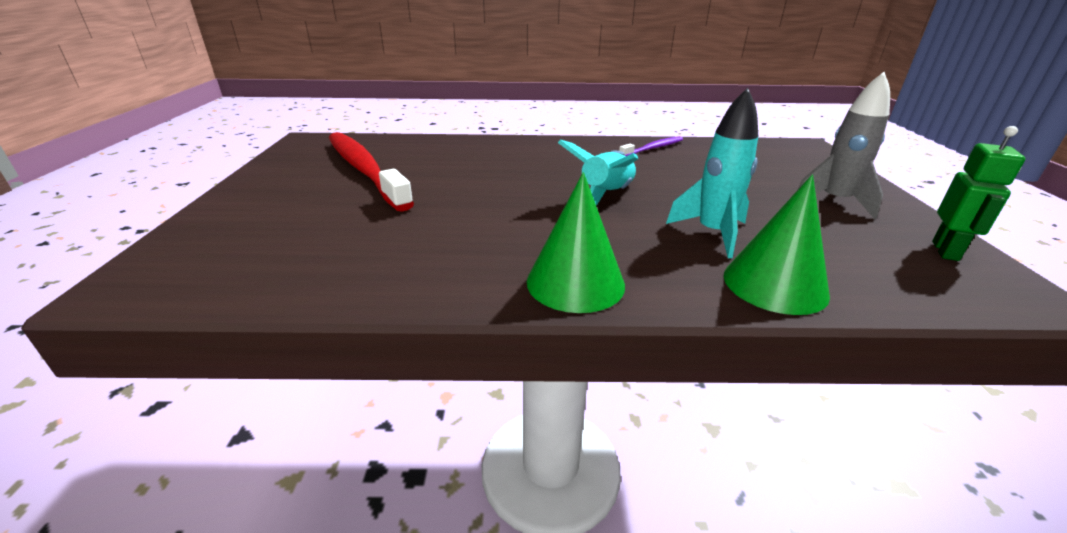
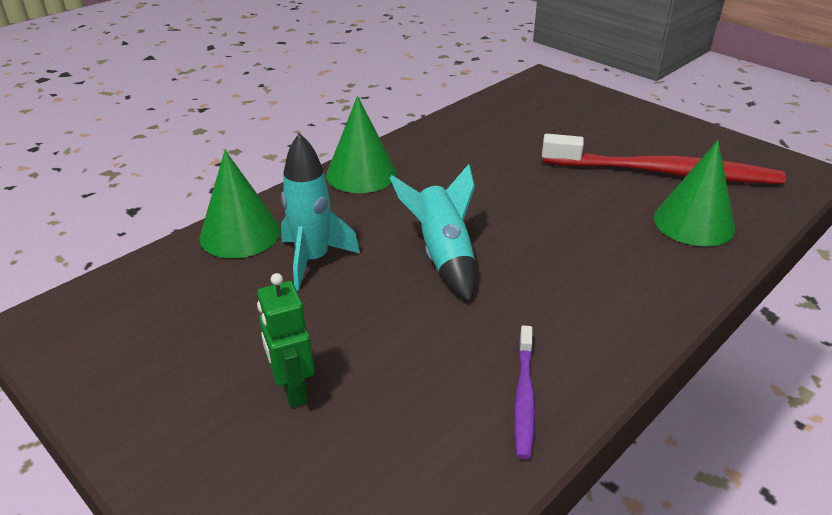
camera: 135 degrees right, 5 degrees up
(431, 151) = (693, 223): none -> green cone
(834, 201) = (214, 393): grey rocket -> none
(946, 251) = (92, 355): green robot -> green robot (293, 390)

